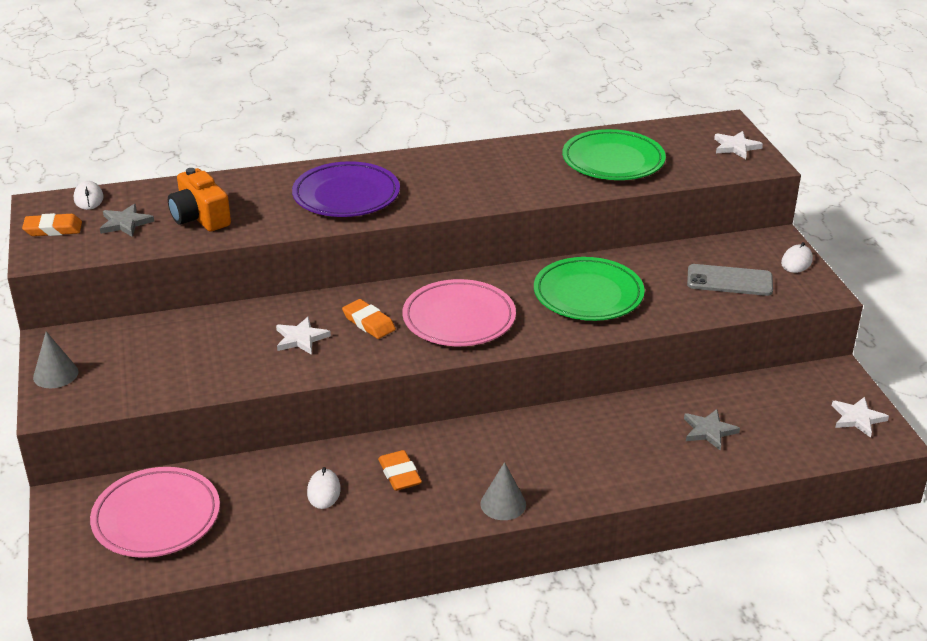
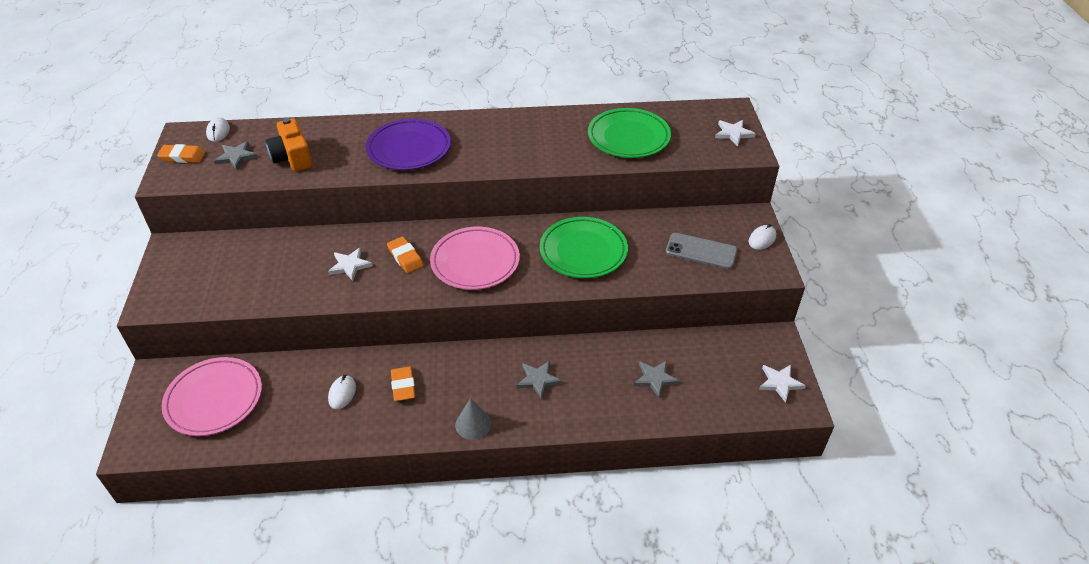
camera: 10 degrees right, 10 degrees up
(55, 374) = (162, 276): grey cone -> none
(567, 448) = (538, 380): none -> grey star

